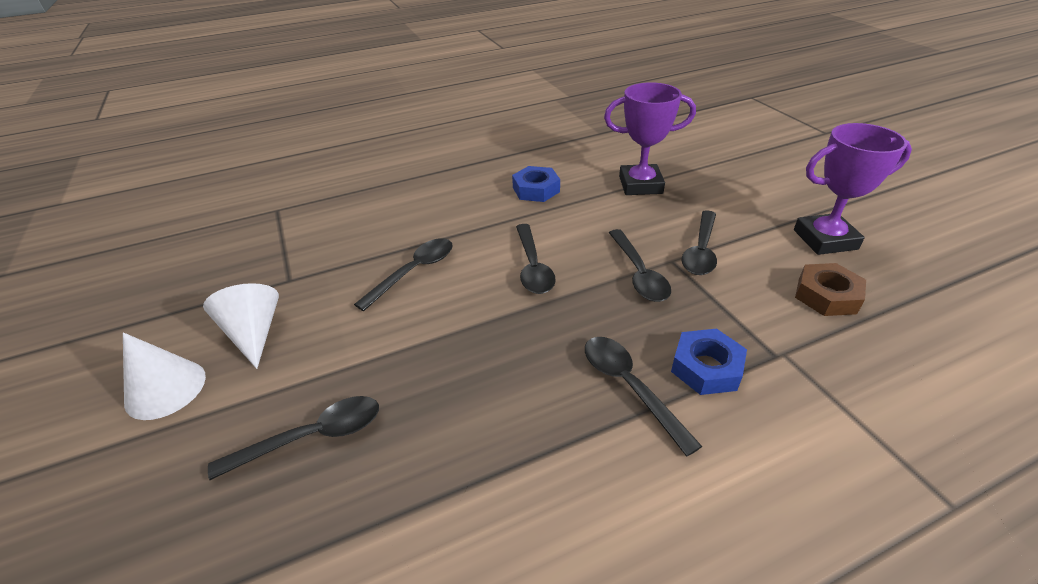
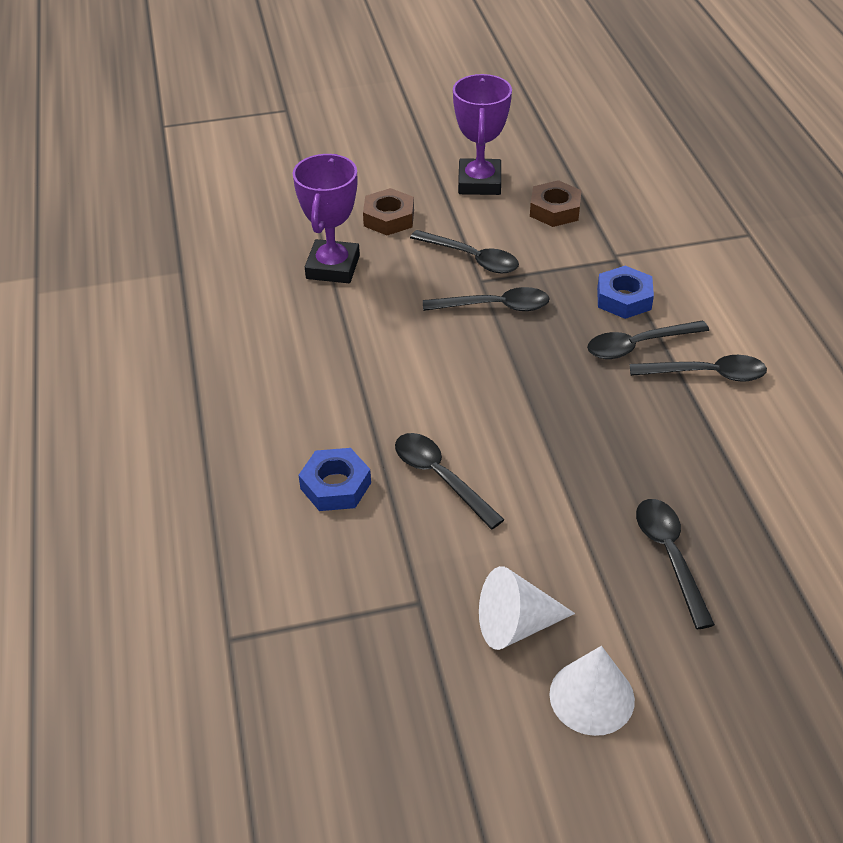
camera: 80 degrees left, 5 degrees up
(533, 267) = (461, 378): black spoon -> black spoon (707, 374)
(536, 189) = (302, 353): blue nut -> blue nut (335, 485)
(724, 199) = (389, 218): none -> brown nut

